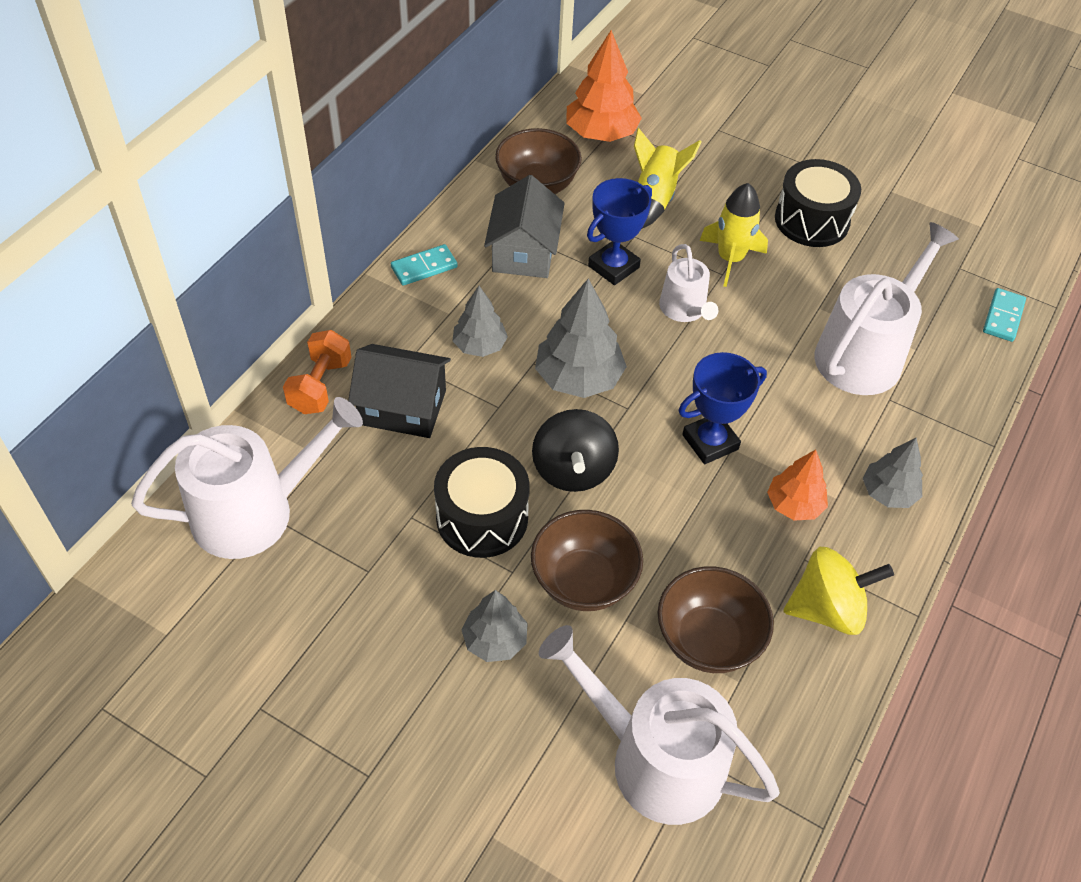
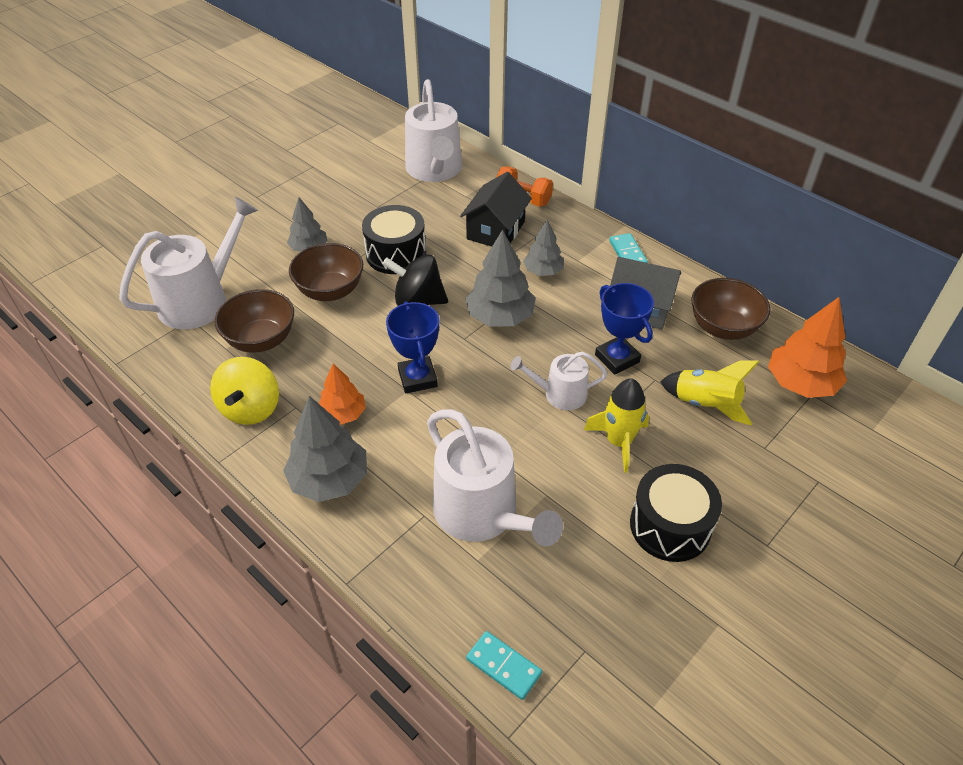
camera: 105 degrees right, 5 degrees down
(888, 493) = (329, 480): grey tree -> grey tree, size x1.61

